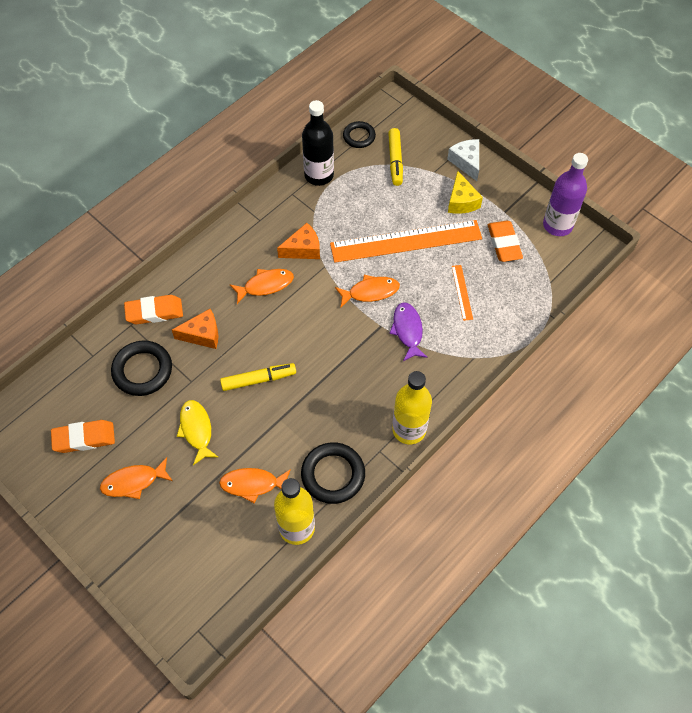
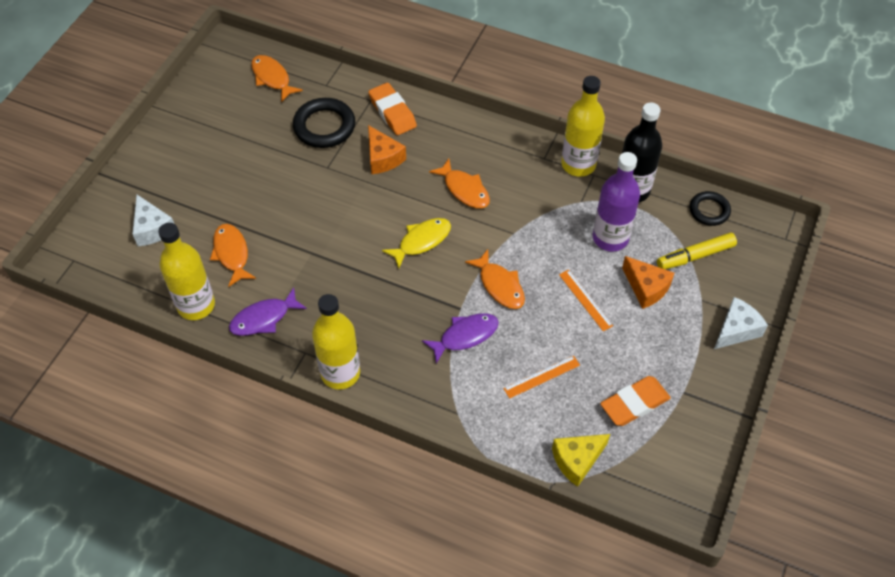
camera: 70 degrees right, 5 degrees down
(84, 438) = (238, 110): orange eraser -> none
(133, 482) = (206, 161): orange fish -> orange fish (272, 78)
(192, 548) = (152, 228): none -> white cheese
(196, 430) = (275, 189): yellow fish -> yellow fish (421, 241)
(258, 379) = (350, 220): yellow marker -> none
(277, 200) = (578, 164): none -> yellow bottle
(303, 249) = (526, 207): orange cheese -> orange cheese (646, 288)
(333, 475) = (263, 318): black ring -> purple fish
(406, 241) = (585, 300): orange ruler -> orange ruler, size x0.42
(461, 201) = (673, 341): yellow cheese -> yellow cheese (577, 460)
(557, 225) = (695, 459): purple bottle -> purple bottle (610, 238)

